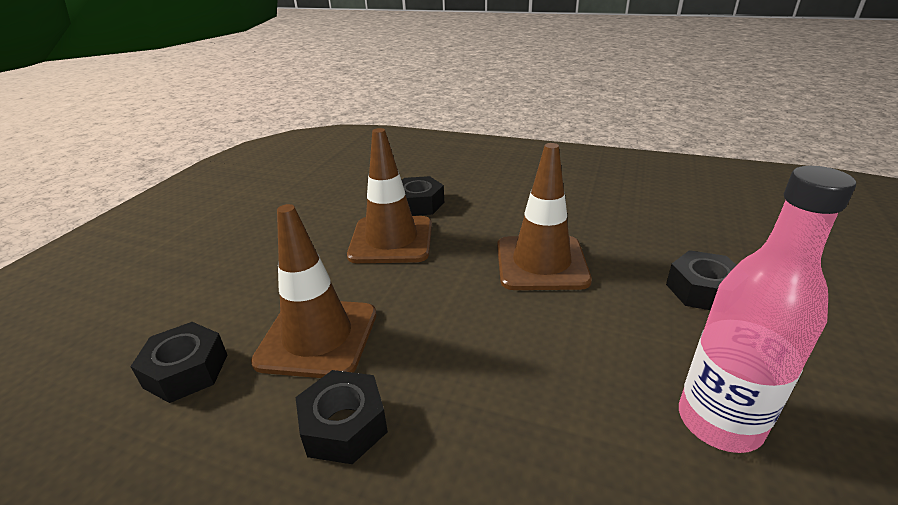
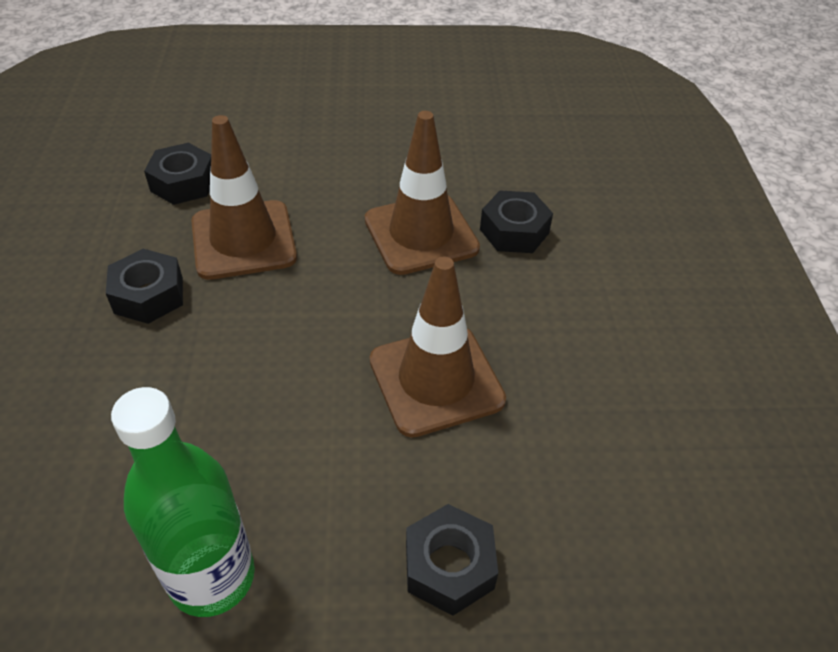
camera: 65 degrees right, 15 degrees up
(719, 422) = (212, 577): pink bottle -> green bottle

